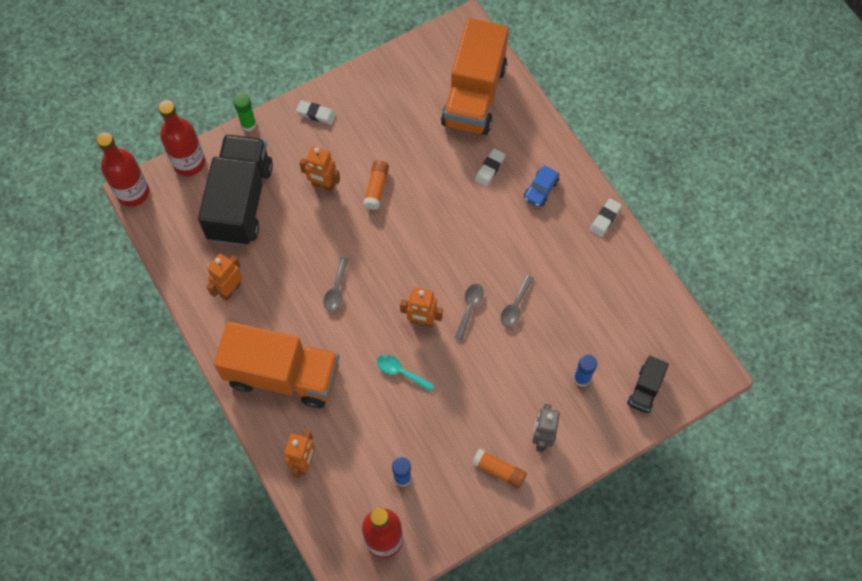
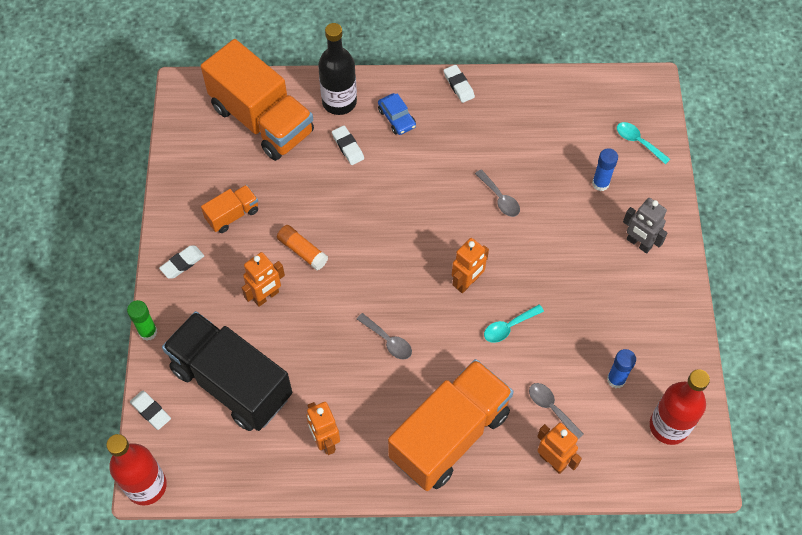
camera: 60 degrees left, 5 degrees down
(189, 162) = (151, 411): red bottle -> white eraser
(377, 123) = (232, 215): none -> orange truck
(469, 308) = (479, 236): grey spoon -> grey spoon (551, 408)
(498, 470) = (651, 294): orange glue stick -> none
(528, 139) = (339, 102): none -> black bottle
(645, 389) = (638, 142): black truck -> turquoise spoon

